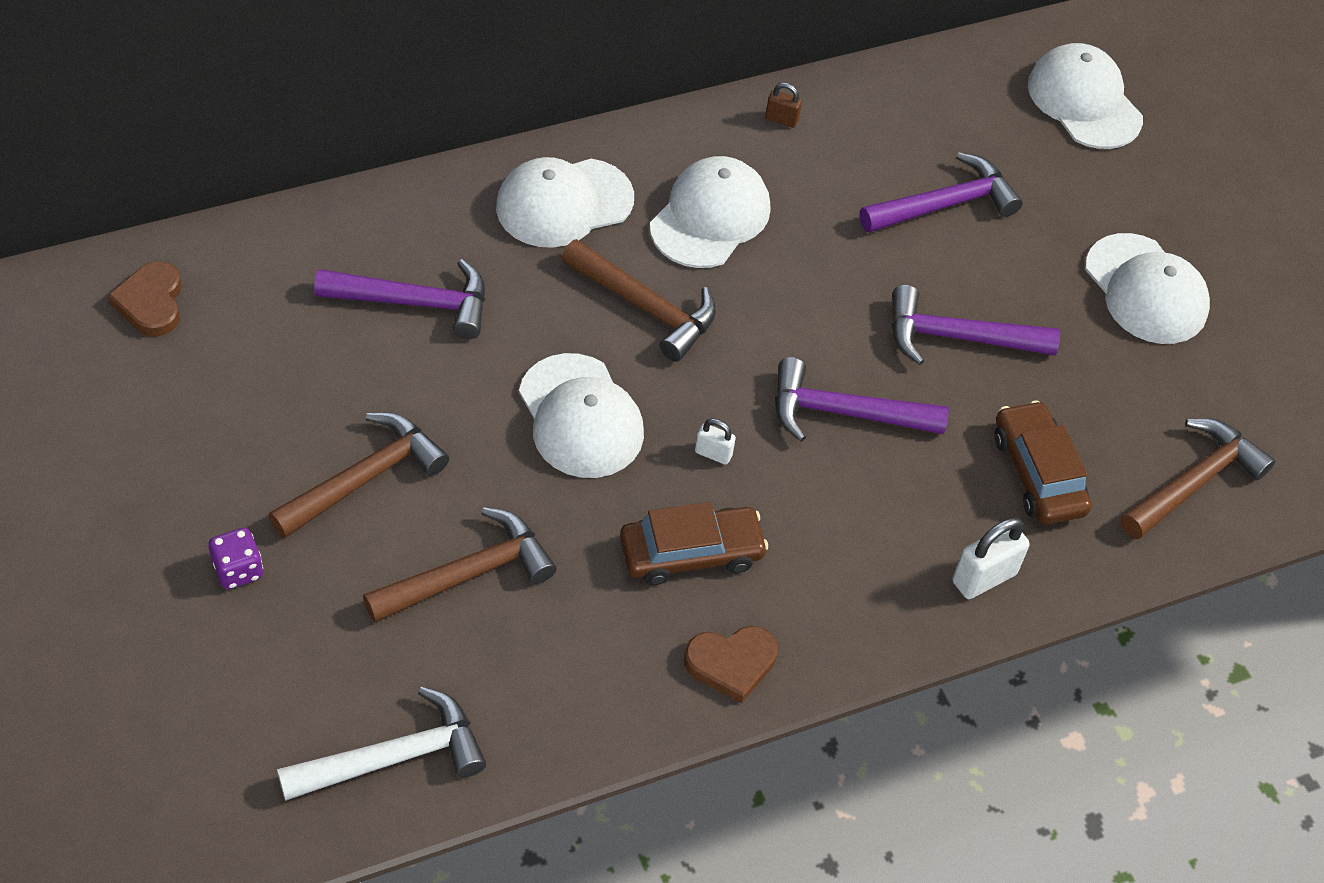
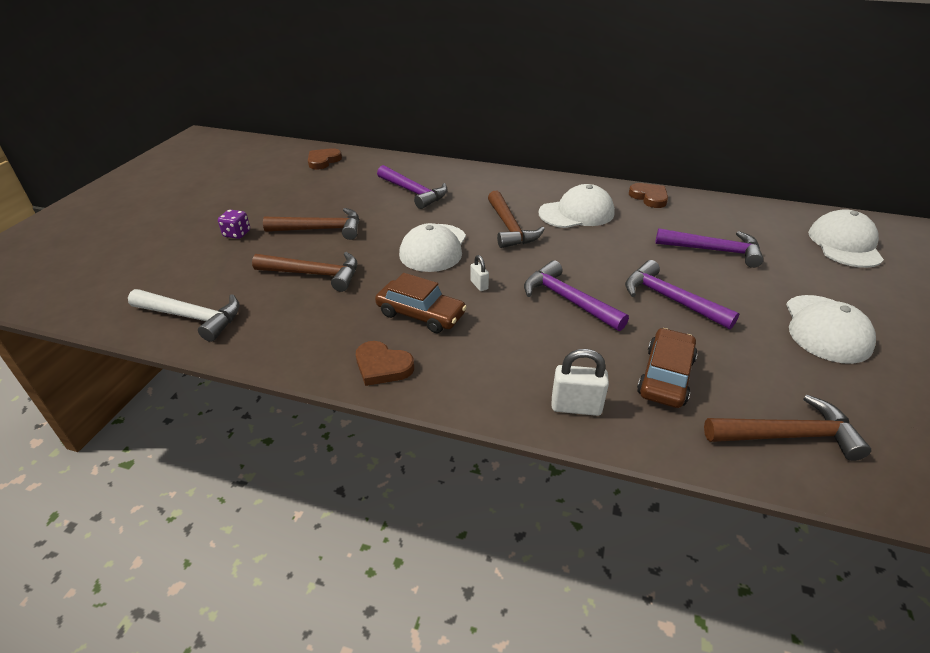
camera: 45 degrees right, 15 degrees down
(564, 203) = (513, 188): white cap -> none
(781, 119) = (649, 197): brown padlock -> brown heart

